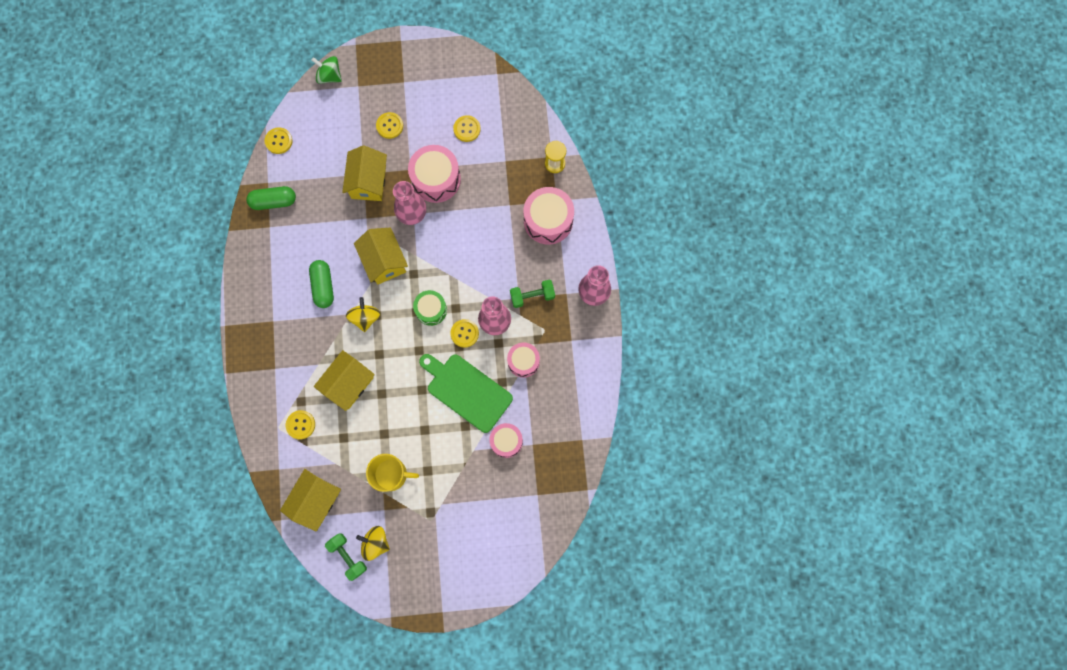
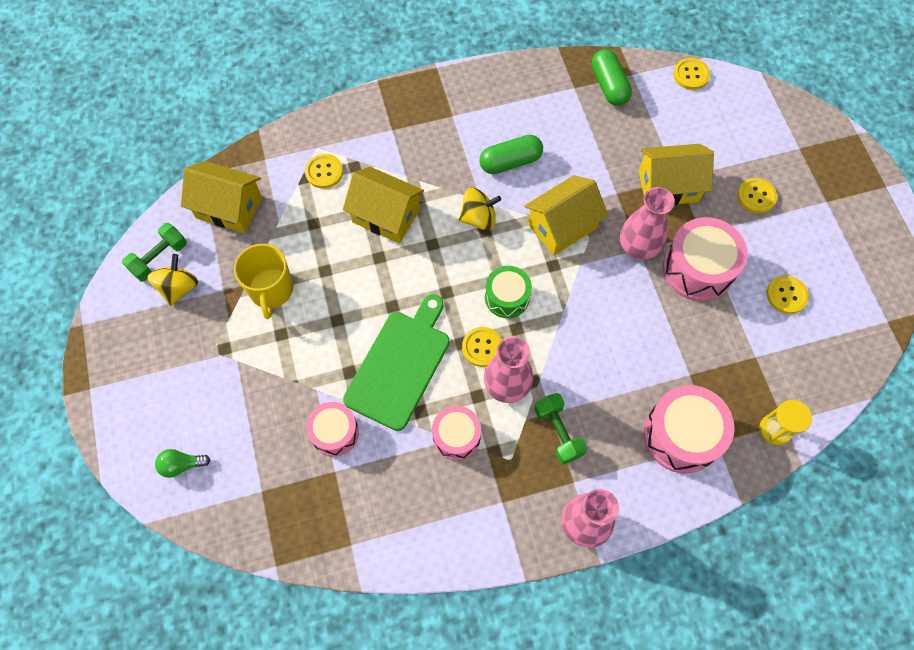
camera: 80 degrees right, 10 degrees down
(329, 76) = (800, 113): green spinning top -> none
(510, 547) = (181, 465): none -> green light bulb

